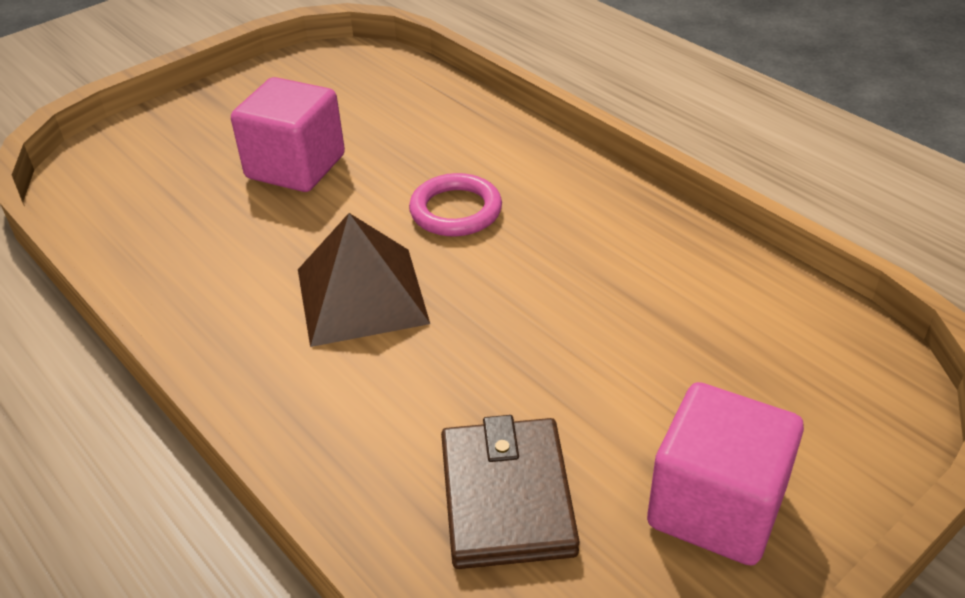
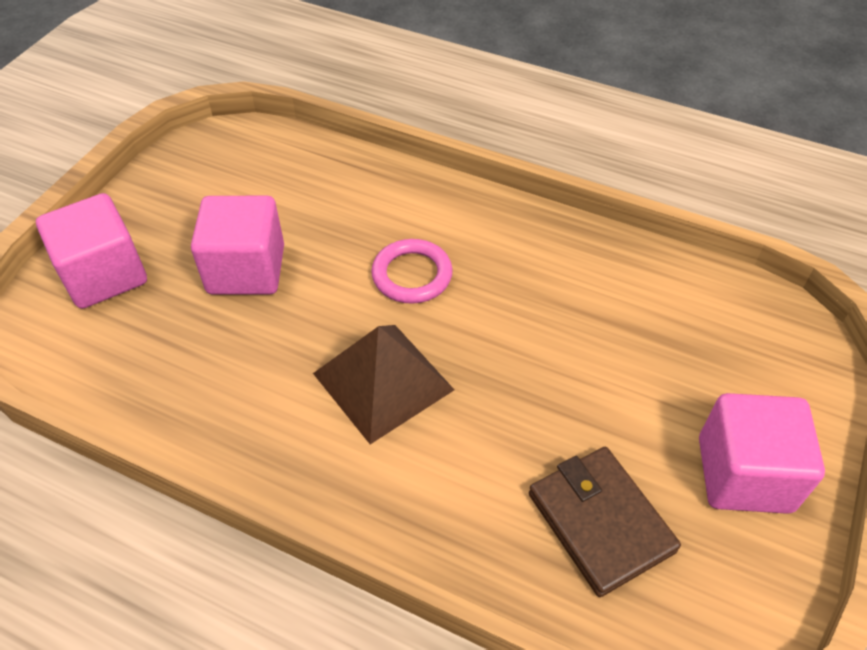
camera: 25 degrees left, 10 degrees up
(167, 141) = (104, 275): none -> pink cube

